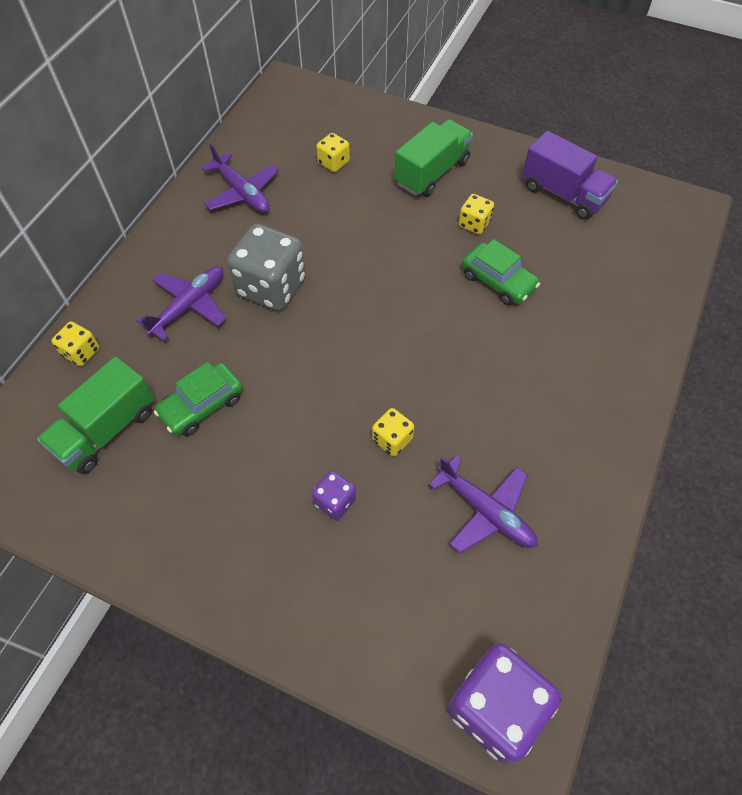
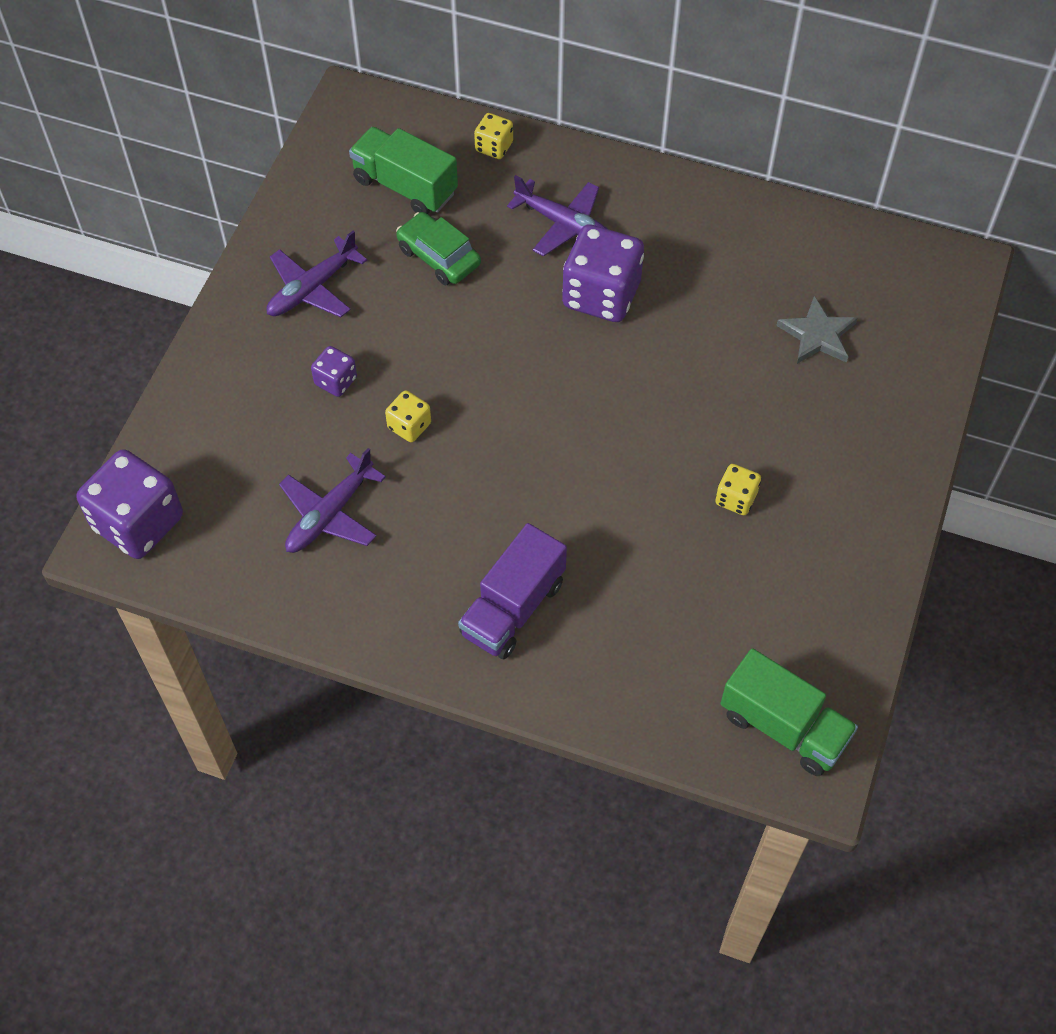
camera: 85 degrees right, 0 degrees up
(242, 192) = (745, 246): purple plane -> purple plane (313, 288)
(271, 286) = (601, 295): grey dice -> purple dice
(333, 162) = (817, 335): yellow dice -> grey star
(432, 173) = (821, 447): green truck -> green truck (783, 727)
(498, 281) = (642, 526): green car -> none
(563, 194) = (812, 608): purple truck -> purple truck (513, 608)

